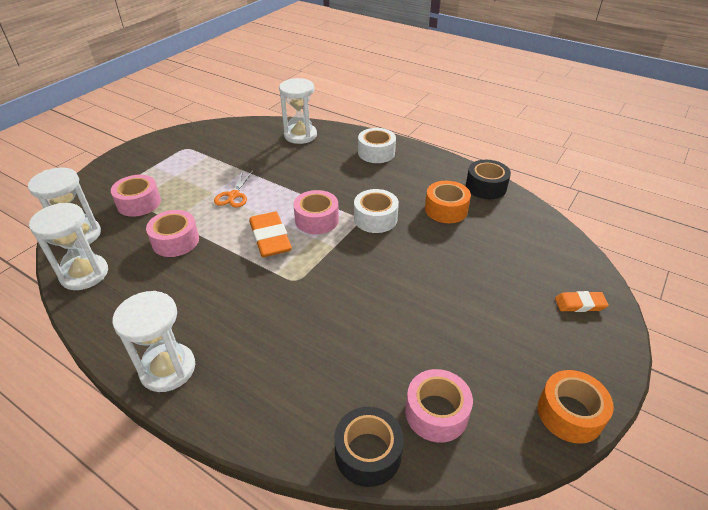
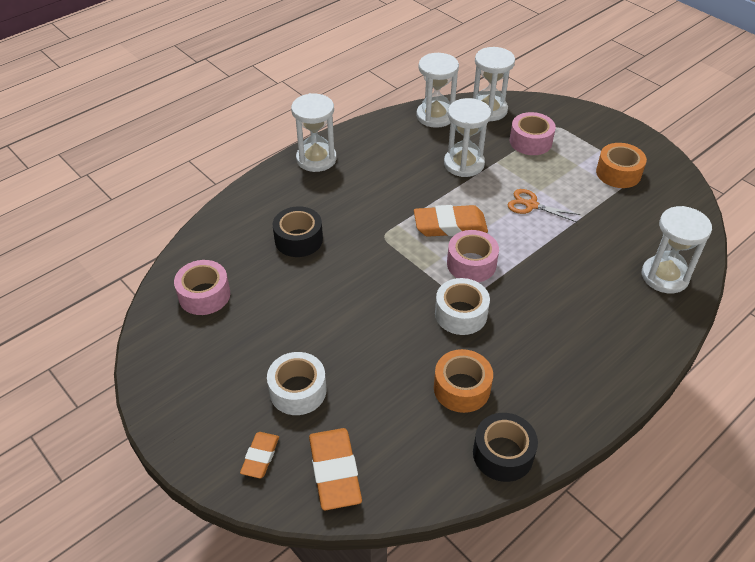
camera: 105 degrees right, 5 degrees up
(175, 241) = (464, 164): pink tape -> white hourglass
(368, 453) = (195, 249): black tape -> black tape (298, 239)
(376, 153) = (610, 349): white tape -> white tape (298, 391)
(557, 259) = (335, 471): none -> orange eraser
(569, 413) = (155, 382): orange tape -> orange tape (618, 173)

